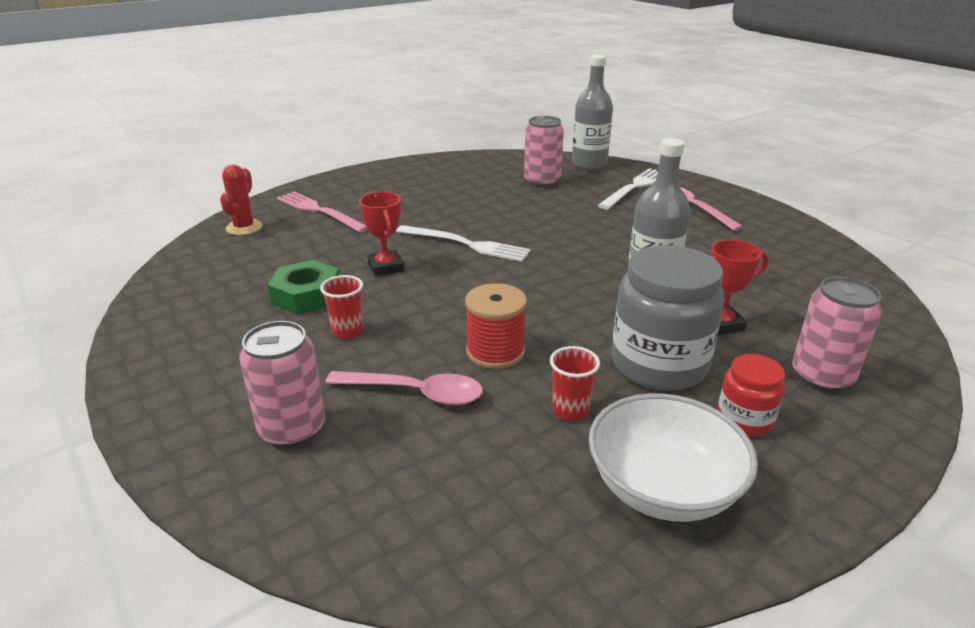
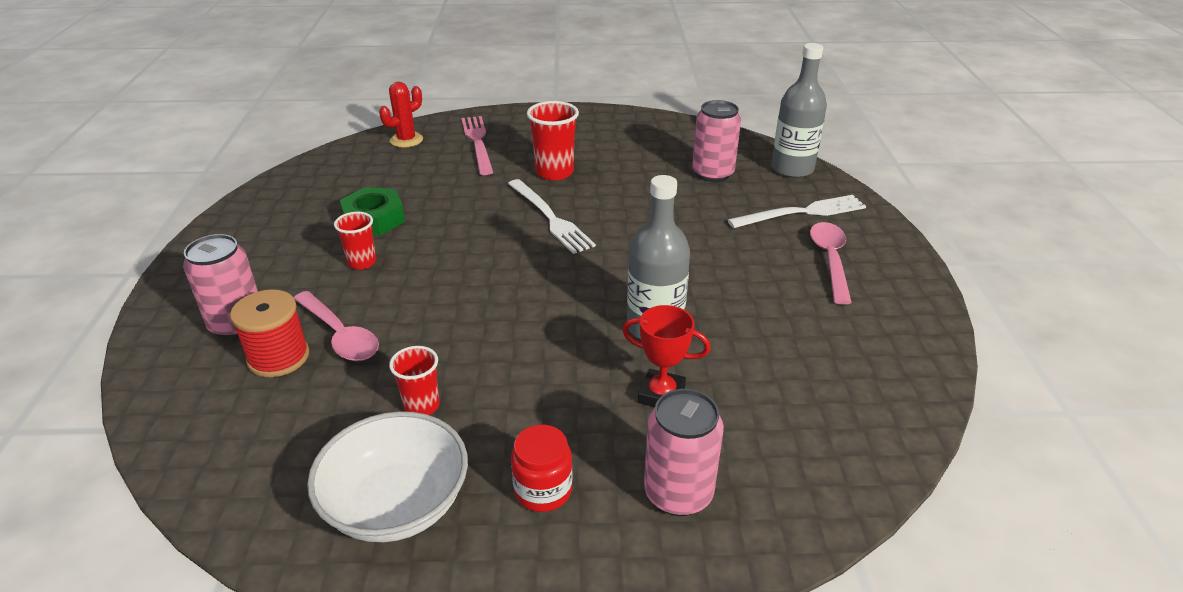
camera: 35 degrees right, 5 degrees up
(386, 267) = (459, 216): red trophy -> none
(421, 213) = (554, 172): none -> red cup
(495, 352) = (437, 328): red spool -> red spool (278, 357)
(659, 364) = (547, 404): grey jar -> none

